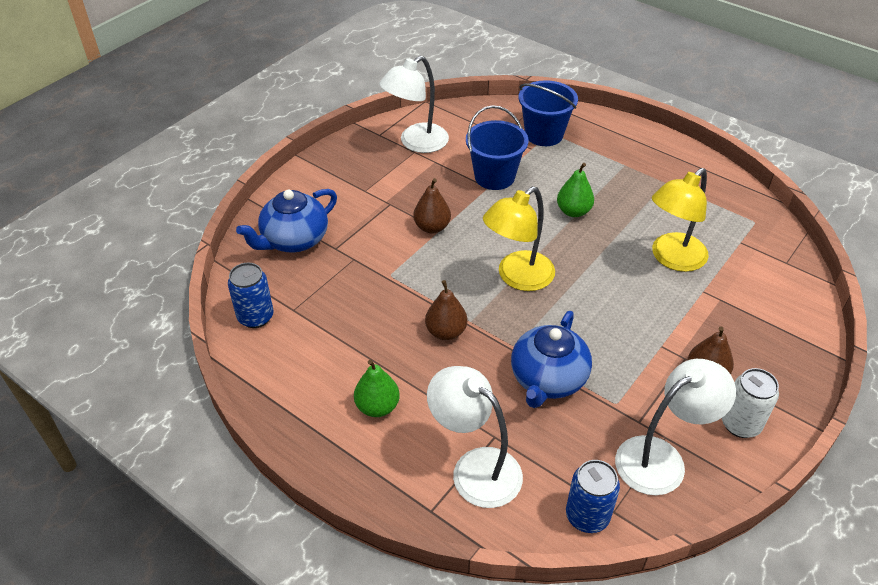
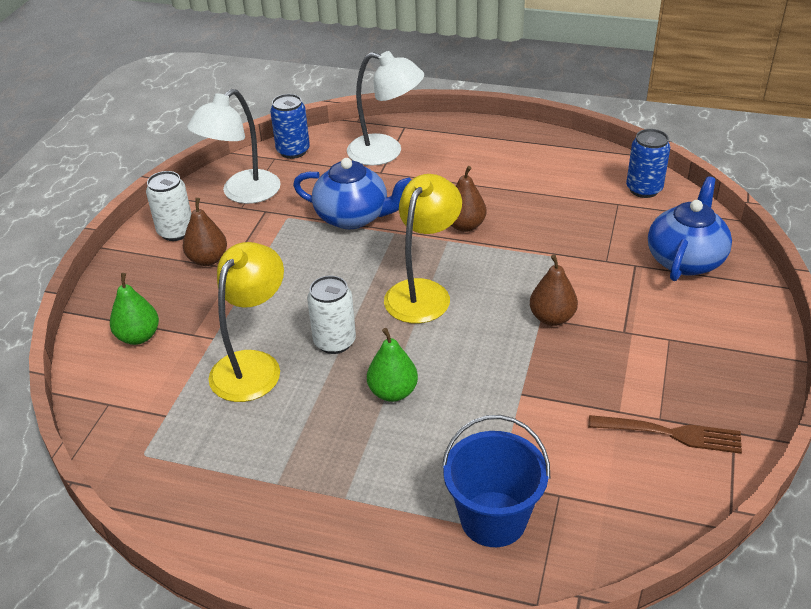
camera: 160 degrees right, 5 degrees down
(377, 407) = (484, 164): green pear -> green pear (138, 336)
(416, 143) = (670, 434): white lamp -> brown fork
(494, 177) = (522, 412): blue bucket -> none
(548, 379) = (353, 217): blue teapot -> blue teapot turned 105 degrees clockwise
(604, 258) = (334, 342): none -> white can

